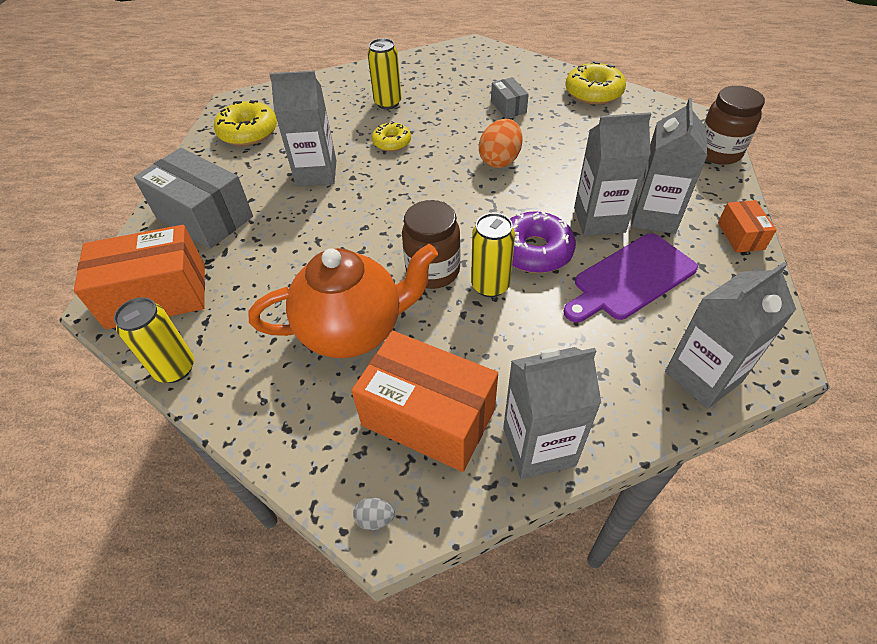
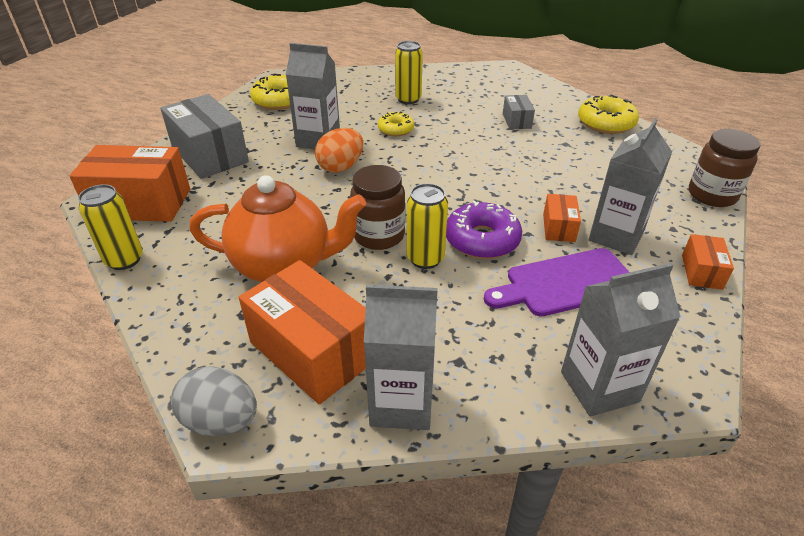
camera: 15 degrees right, 10 degrees down
(375, 519) = (221, 421): grey egg -> grey egg, size x2.17
(500, 160) = (487, 161): orange egg -> orange egg (341, 167)
(599, 220) = (558, 228): grey carton -> orange box

